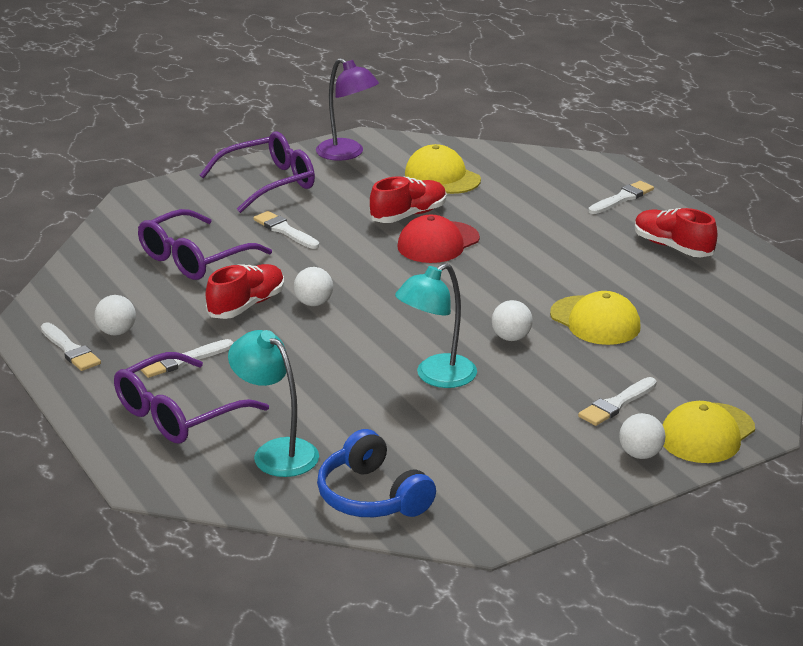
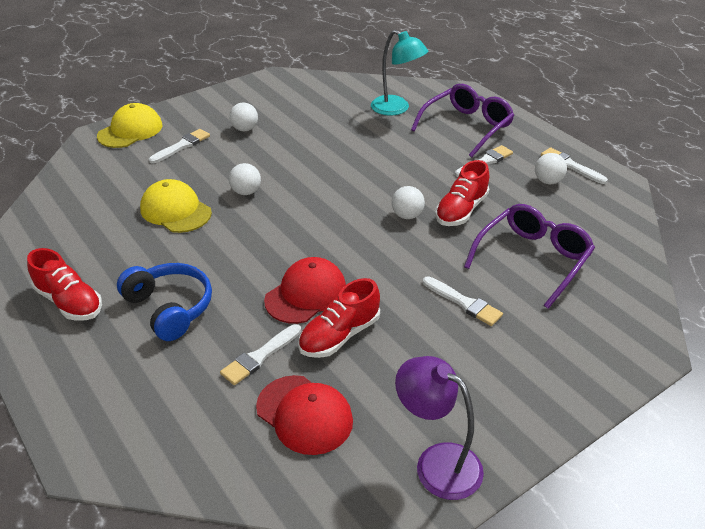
camera: 175 degrees right, 10 degrees up
(269, 183) = (514, 386): purple glasses -> none
(372, 496) = (336, 90): blue headphones -> blue headphones (170, 308)
(436, 377) = (303, 158): turquoise lamp -> none
(442, 177) = (304, 414): yellow cap -> red cap
(622, 198) = (90, 383): white brush -> white brush (260, 356)
(640, 454) = (177, 117): white ball -> white ball (245, 129)

